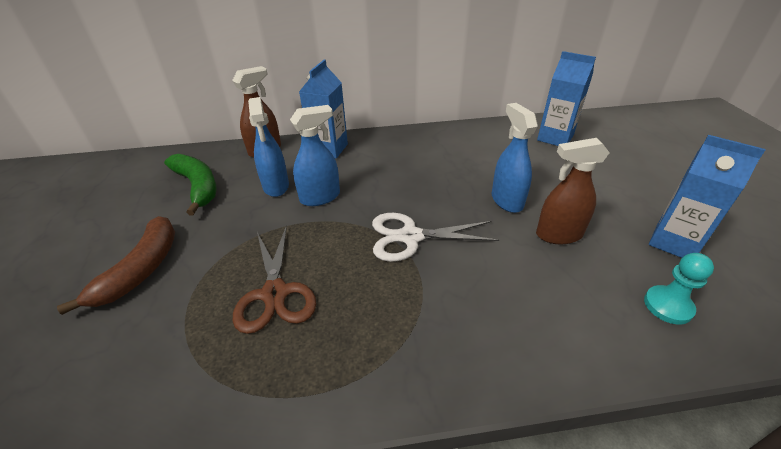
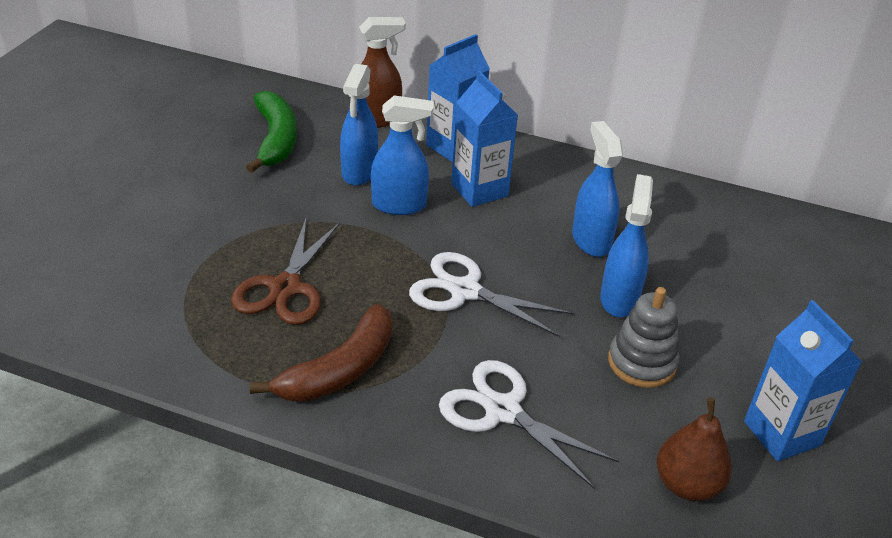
camera: 25 degrees right, 0 degrees up
(141, 269) = (177, 211): brown banana -> brown banana (339, 369)
(458, 173) = (590, 240): none -> blue spray bottle
(511, 314) = (502, 411): none -> white scissors
(555, 138) = (778, 246): blue carton -> blue carton (479, 190)
(558, 235) = (642, 362): brown spray bottle -> grey stacking toy
(668, 306) = (687, 484): turquoise pawn -> brown pear

